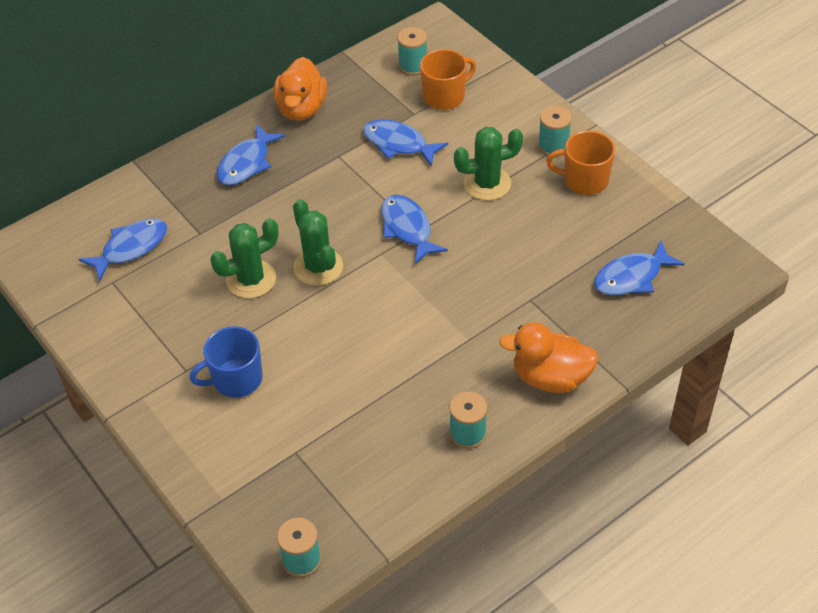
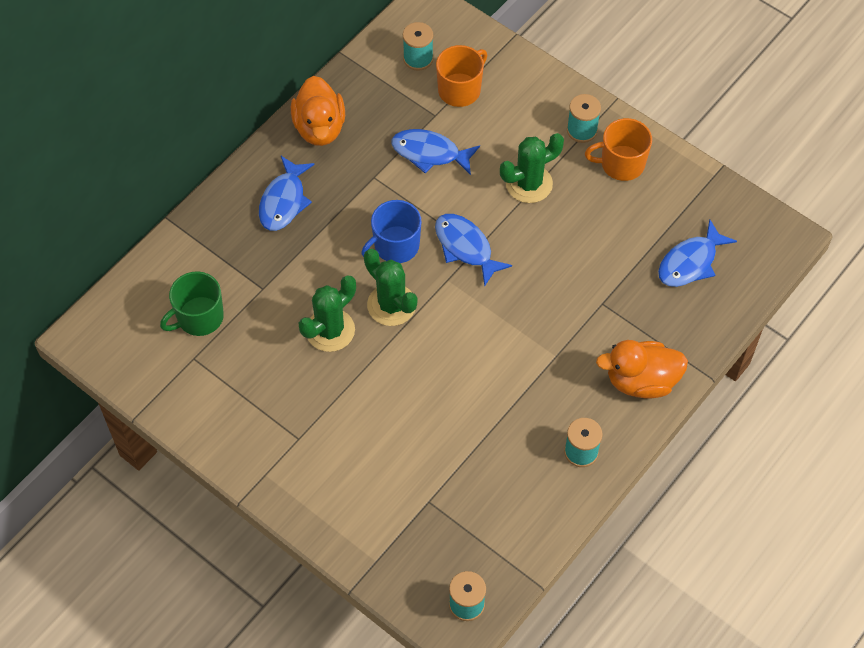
camera: 15 degrees left, 10 degrees up
(131, 248) = (199, 317): blue fish -> green mug
(236, 379) = (349, 438): blue mug -> blue mug (395, 246)

